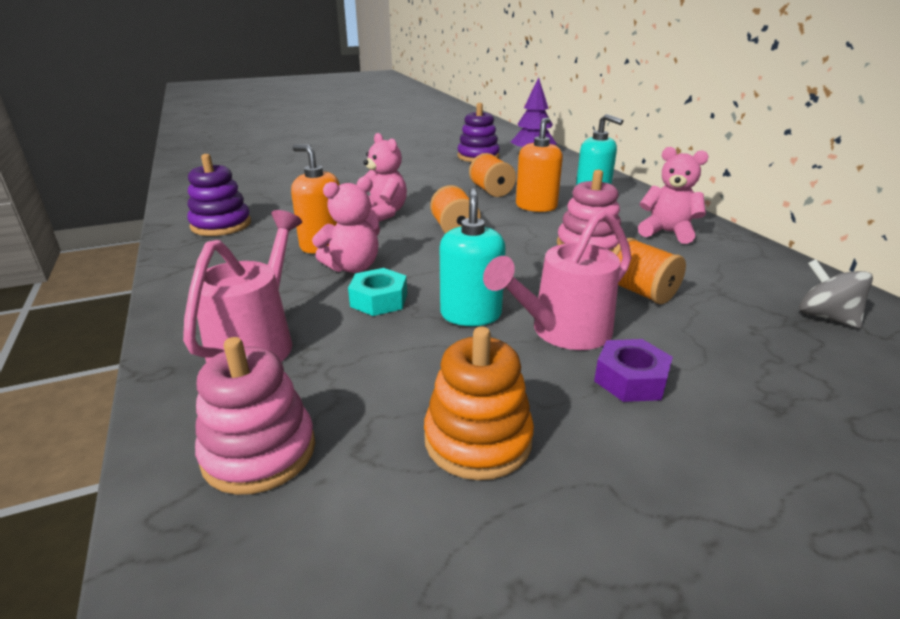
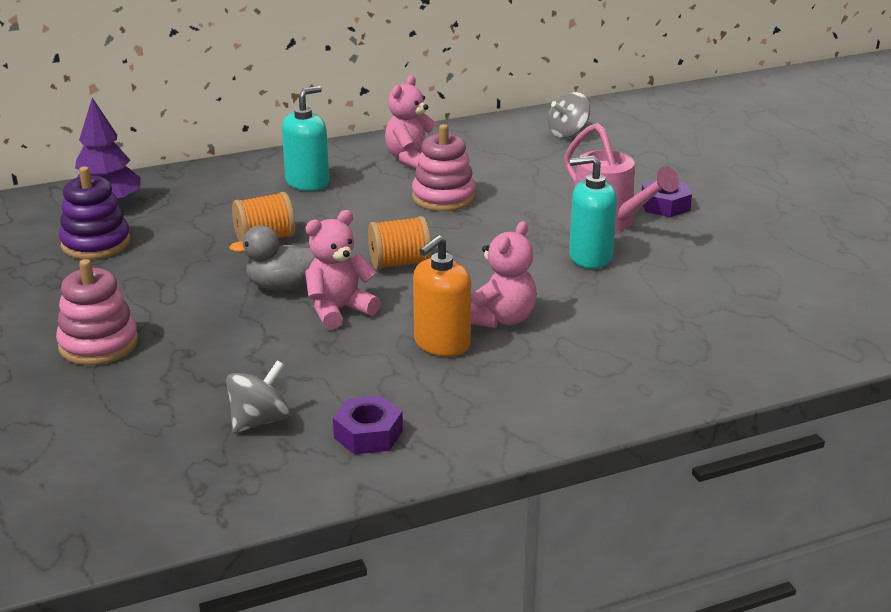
camera: 90 degrees left, 0 degrees up
(221, 225) = (368, 434): purple stacking toy -> purple nut
(257, 342) = (658, 353): pink watering can -> none
(258, 199) = (259, 421): none -> grey spinning top
(259, 452) = (788, 331): pink stacking toy -> pink stacking toy (98, 344)
(353, 267) = (501, 319): pink teddy bear -> pink teddy bear turned 60 degrees clockwise
(379, 300) = (572, 300): turquoise nut -> none
(420, 198) = (282, 286): none -> grey duck
(478, 440) = (745, 257): orange stacking toy -> none
(536, 206) = (328, 214): orange soap dispenser -> none
(641, 292) = (539, 186): orange spool -> none

